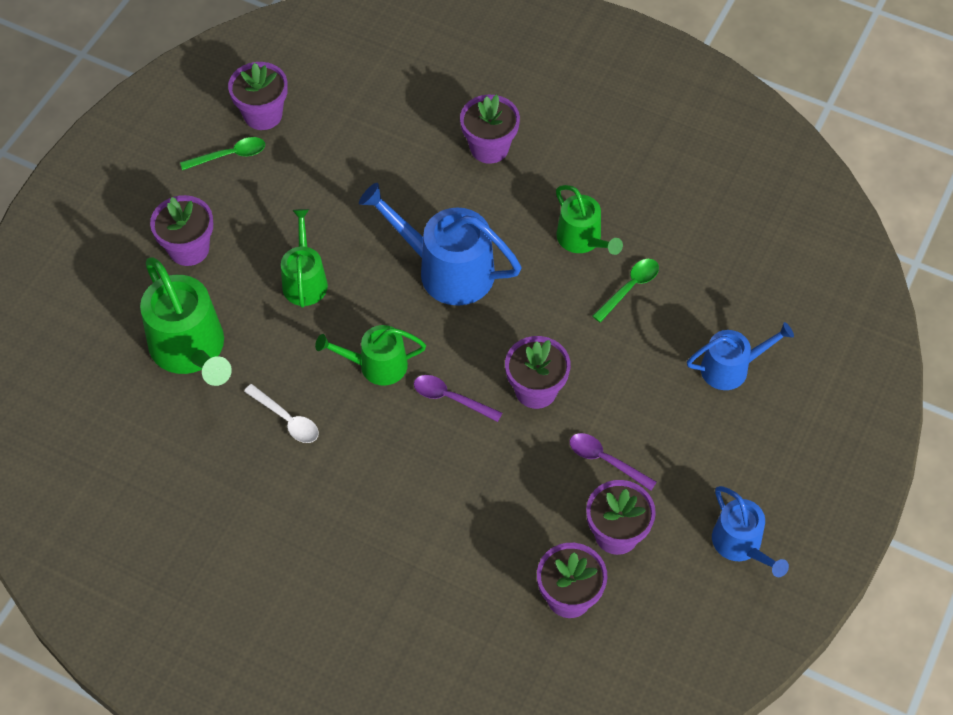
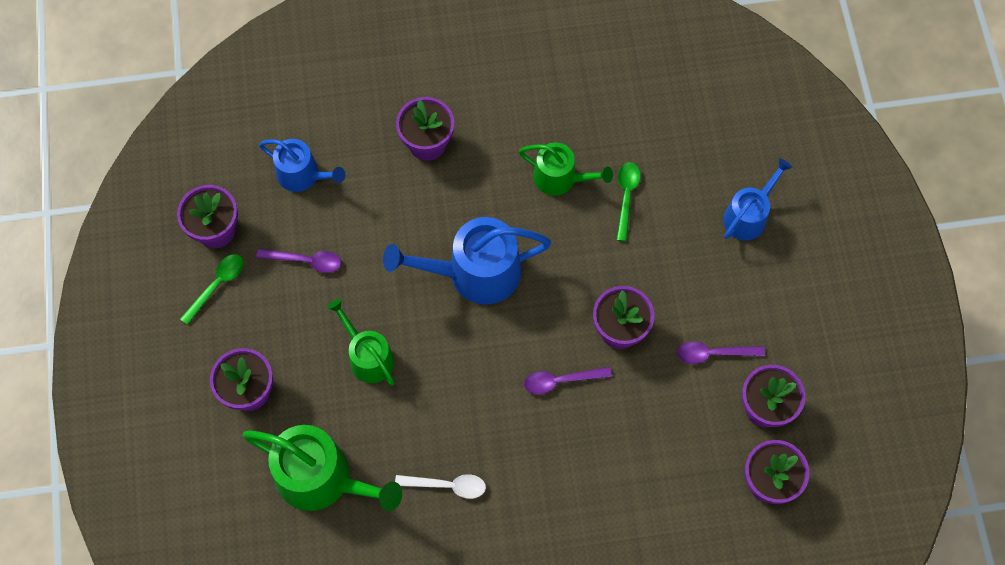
camera: 35 degrees left, 10 degrees up
(315, 178) = (306, 261): none -> purple spoon
(377, 365) = (482, 391): green watering can -> none
(740, 544) = (856, 355): blue watering can -> blue watering can (302, 175)

